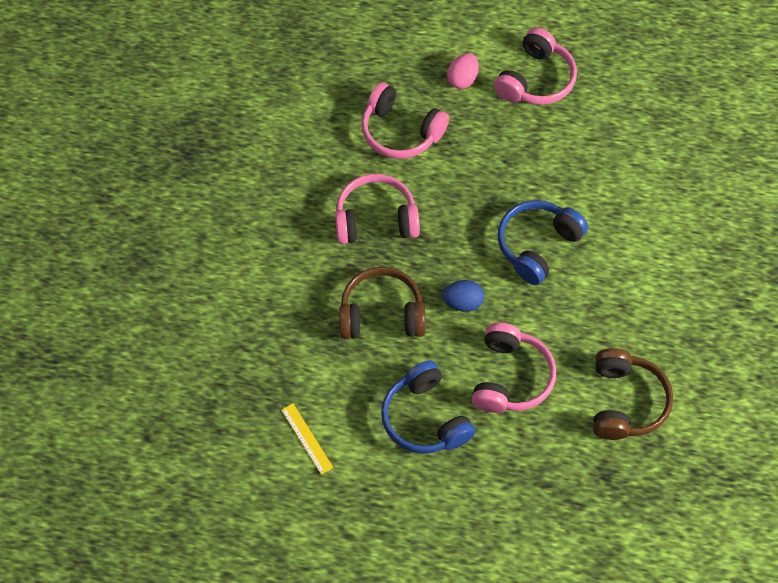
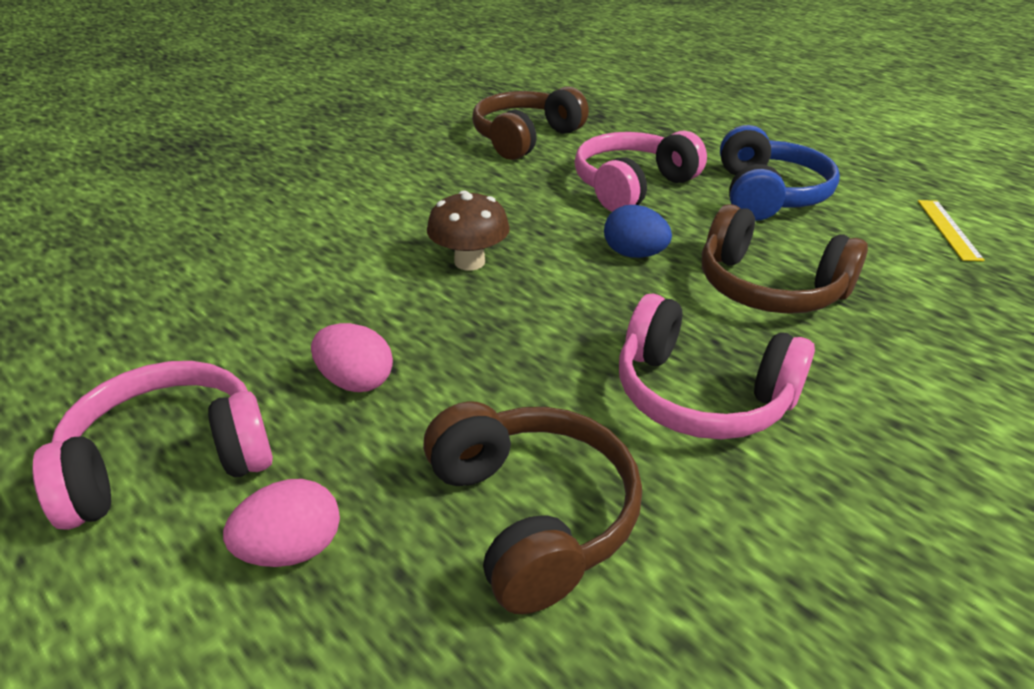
camera: 145 degrees left, 25 degrees down
(400, 132) = (532, 515): pink headphones -> brown headphones
(512, 146) = (356, 381): none -> pink egg
(537, 245) = (469, 262): blue headphones -> brown mushroom

